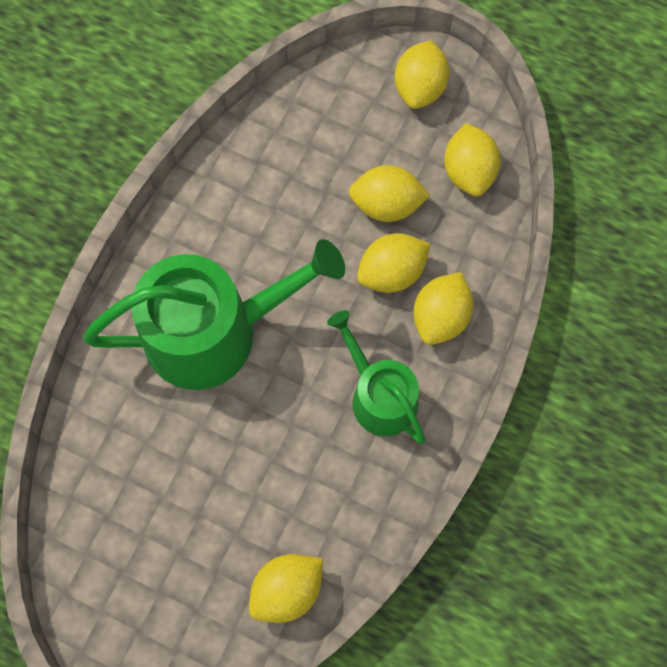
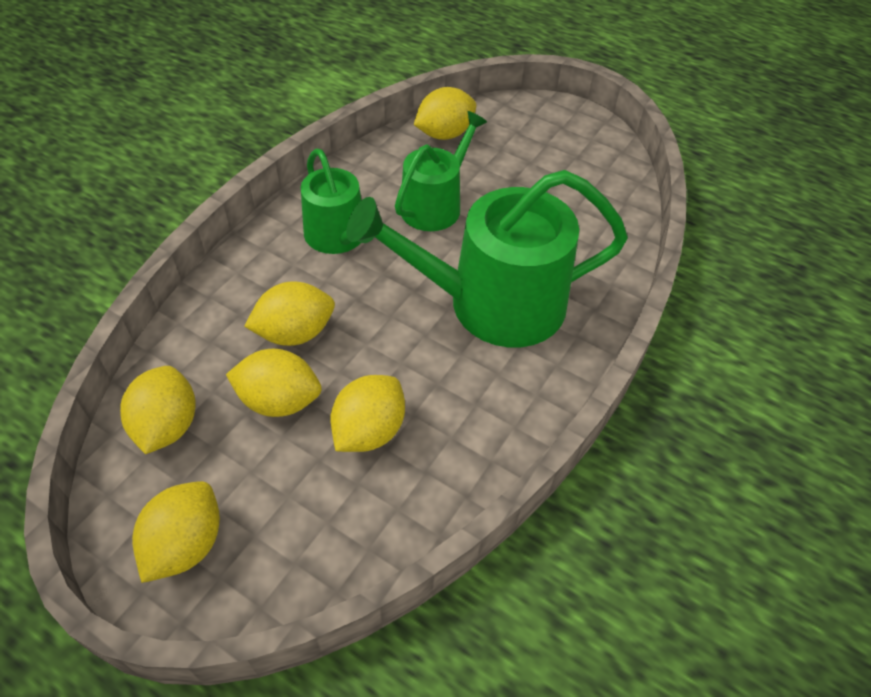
camera: 175 degrees left, 20 degrees down
(284, 460) = (435, 204): none -> green watering can
(440, 317) = (258, 289): yellow lemon -> yellow lemon (369, 430)

